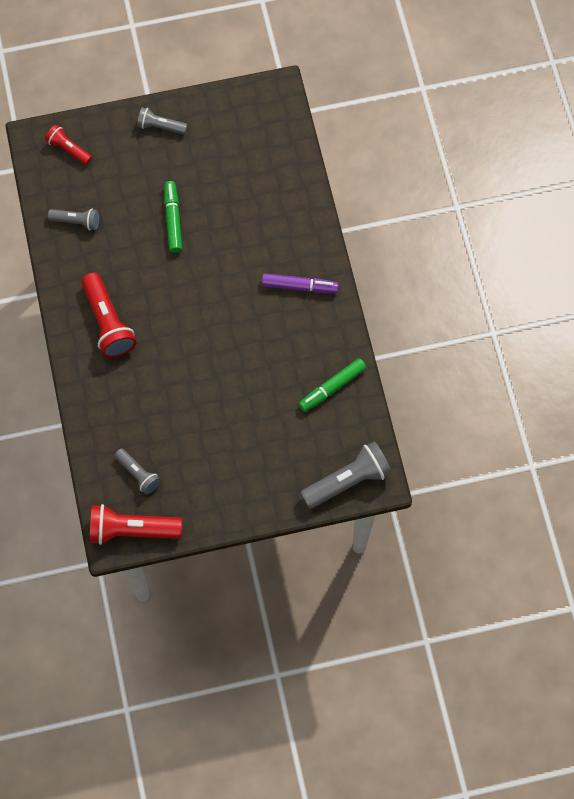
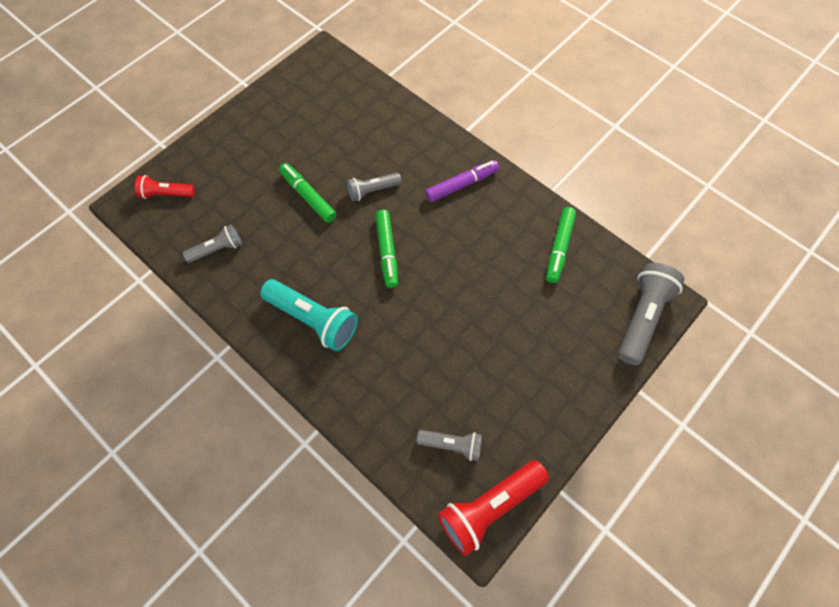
camera: 35 degrees left, 5 degrees down
(108, 322) = (313, 319): red flashlight -> turquoise flashlight
(160, 126) = (240, 131): grey flashlight -> grey flashlight (372, 191)
(199, 304) = (387, 252): none -> green marker

